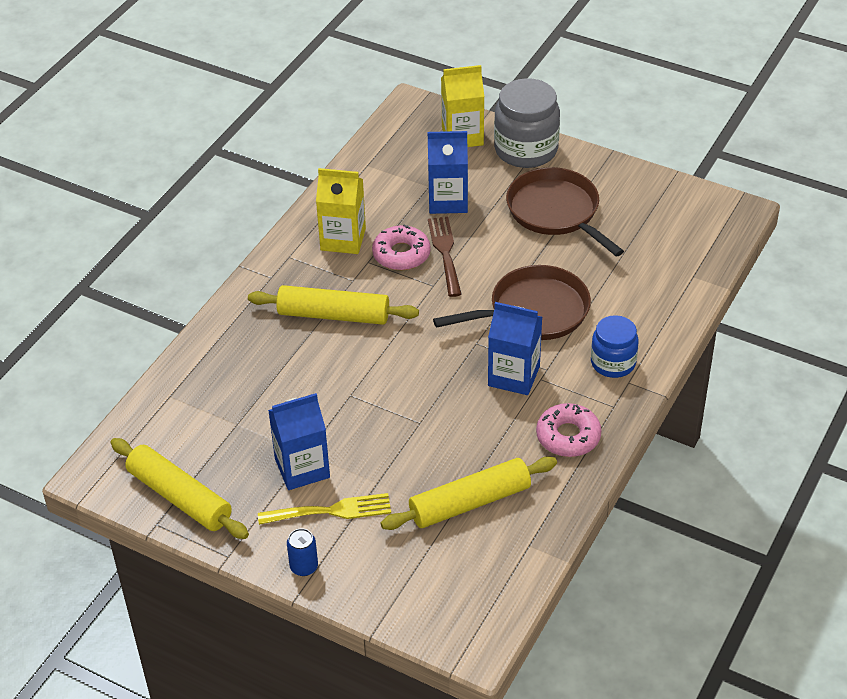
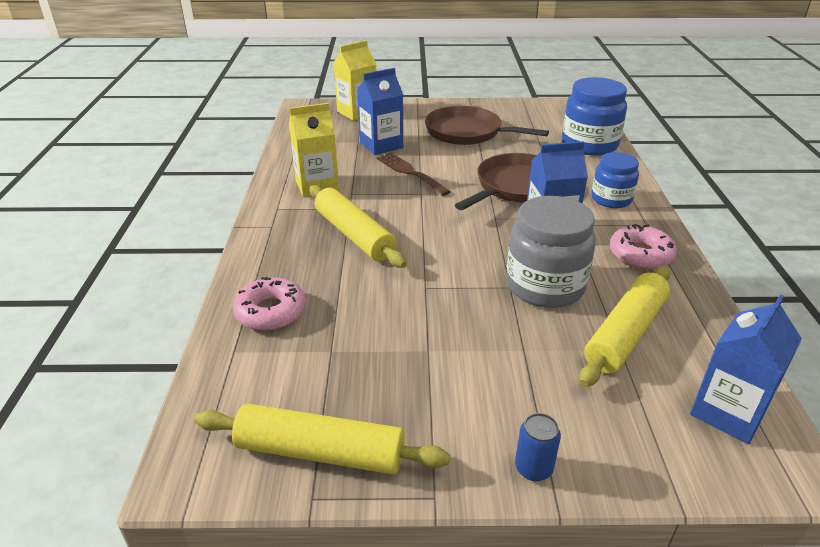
camera: 30 degrees left, 10 degrees down
(302, 468) = (437, 366): blue carton -> blue carton (728, 412)
(331, 511) = (505, 395): yellow fork -> none
(333, 315) = (354, 235): yellow rolling pin -> yellow rolling pin turned 75 degrees clockwise
(401, 254) = (375, 182): pink donut -> pink donut (271, 312)
(526, 150) = (410, 109): grey jar -> grey jar (545, 286)
(674, 279) = (589, 145): none -> blue jar

